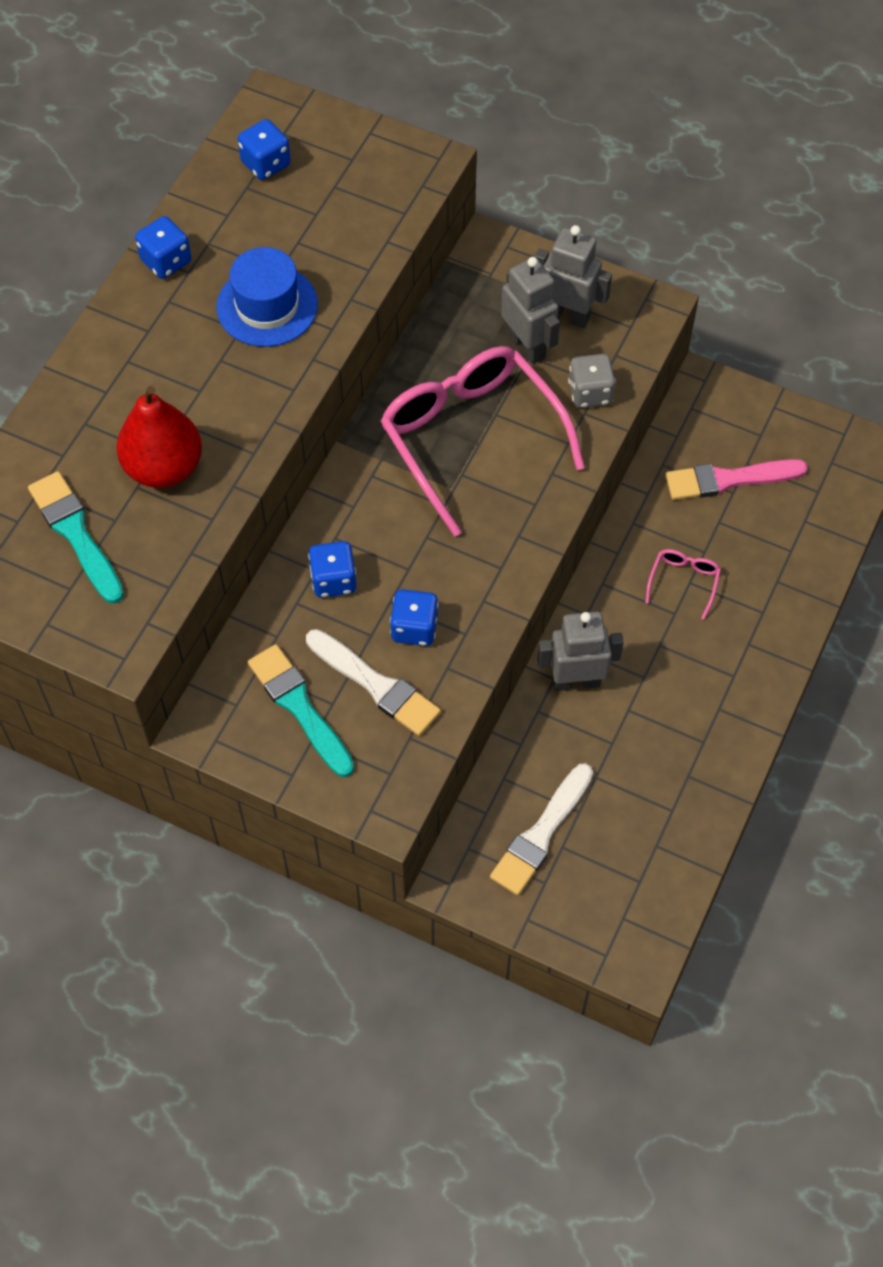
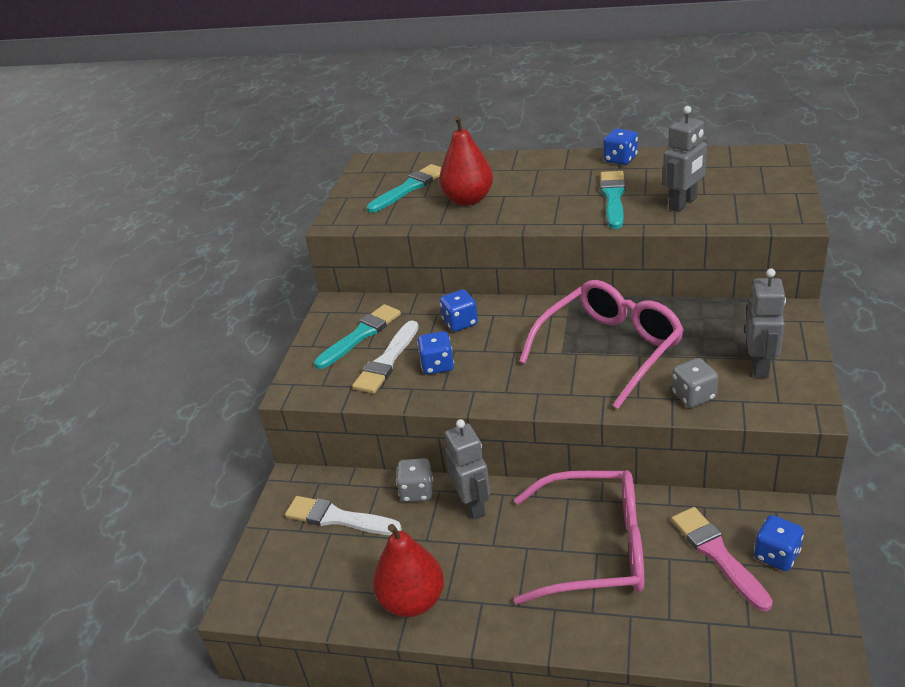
camera: 80 degrees right, 25 degrees down
(266, 164) = (728, 167): blue dice -> blue dice (776, 555)
(267, 306) = (613, 197): blue hat -> turquoise brush
(527, 346) = (713, 354): grey robot -> grey robot (683, 203)
(531, 736) = (417, 492): none -> grey dice
(683, 582) = (595, 548): pink glasses -> pink glasses, size x2.47
(695, 776) = (412, 600): none -> red pear

